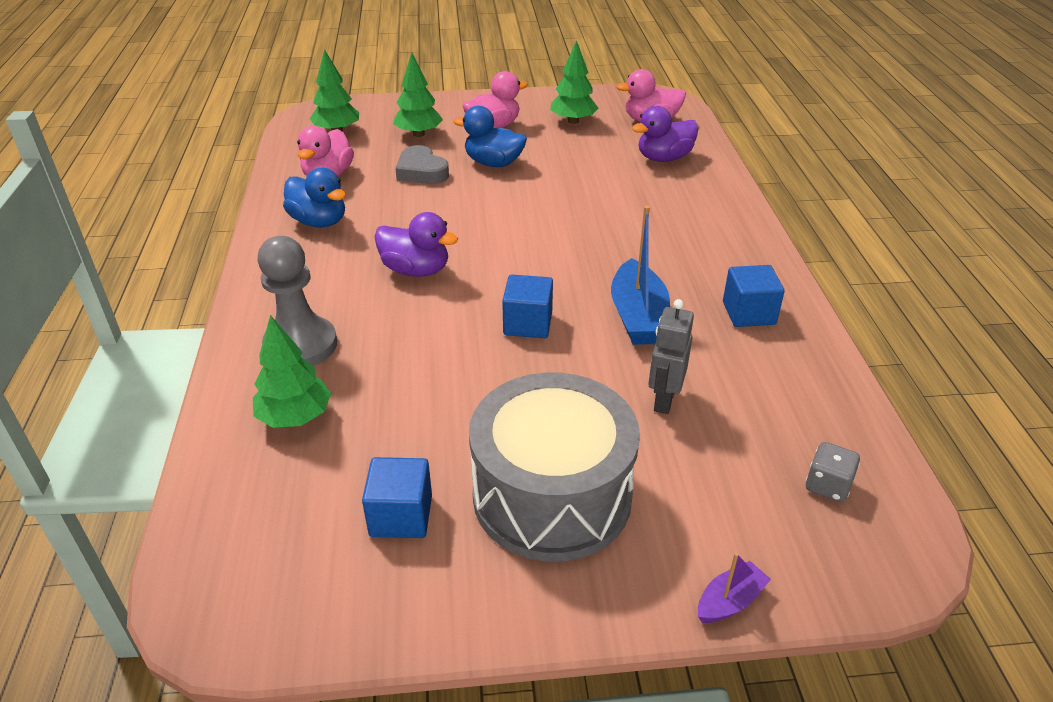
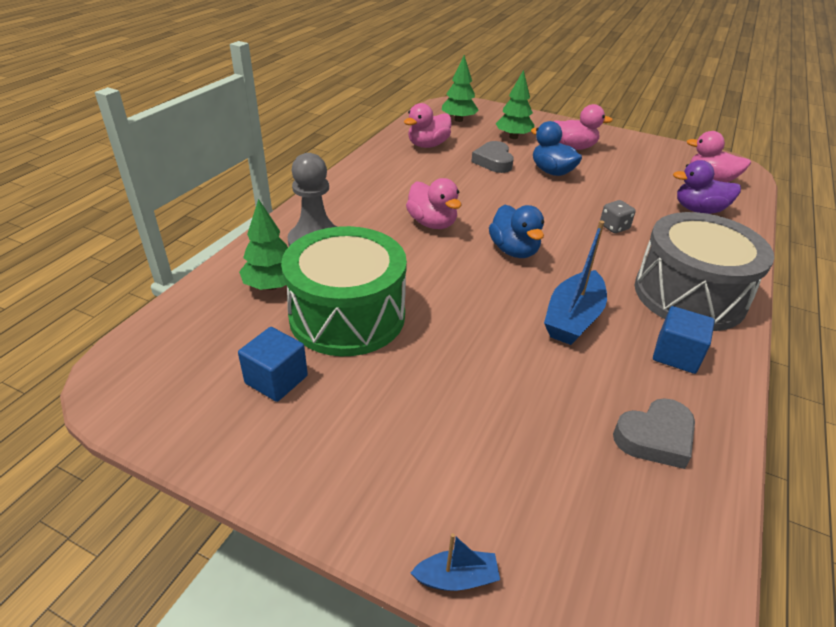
camera: 30 degrees right, 0 degrees up
(319, 222) = (396, 171): blue duck -> blue duck (514, 250)
(415, 412) = (347, 316): none -> green drum
(416, 270) = (432, 223): purple duck -> pink duck
(528, 324) = (480, 289): blue cube -> none
(552, 495) = (389, 418): grey drum -> grey drum (689, 295)
(573, 121) = (641, 161): green tree -> none
(663, 400) = (539, 390): grey robot -> none
(729, 601) = (456, 578): purple boat -> blue boat
(787, 397) = (655, 437): none -> grey heart
(827, 486) = (631, 532): grey dice -> grey dice (614, 227)

